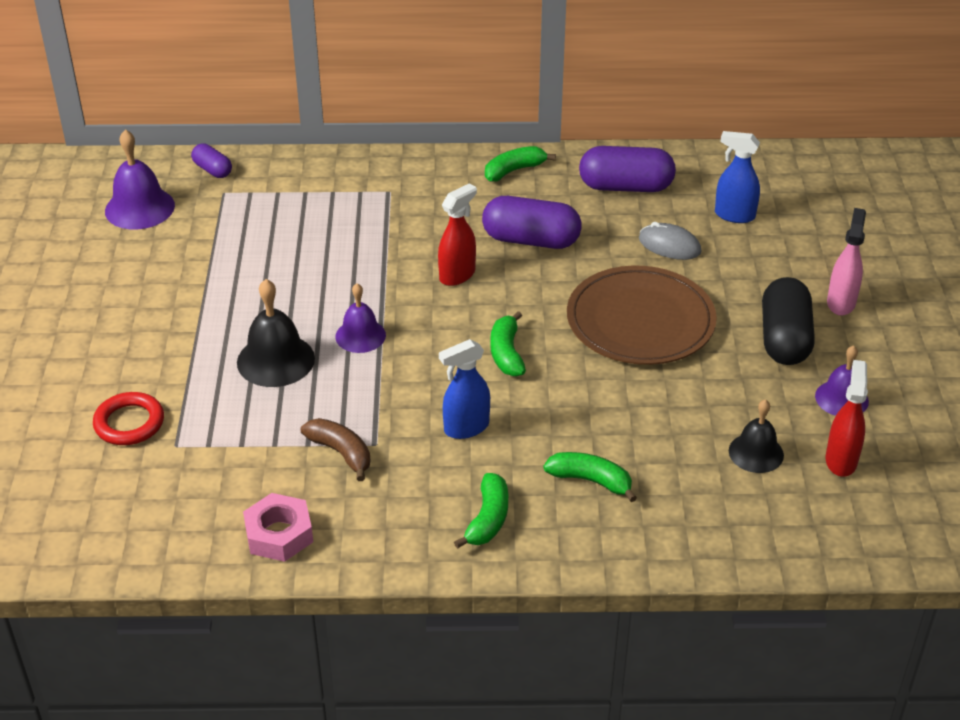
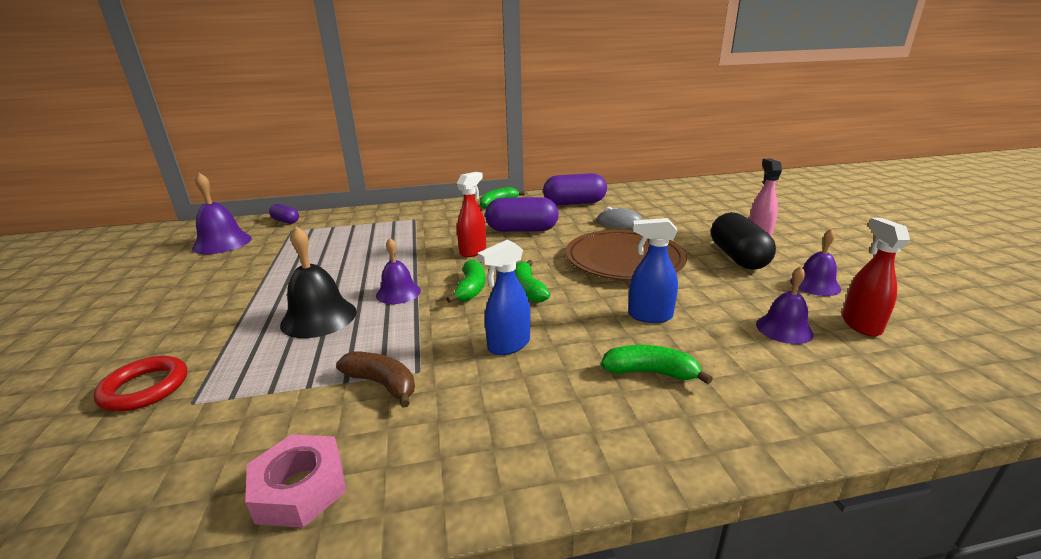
camera: 10 degrees left, 15 degrees down
(487, 519) = (559, 427): green banana -> green banana (470, 289)
(734, 215) = (652, 207): blue spray bottle -> blue spray bottle (649, 316)
(756, 453) = (784, 329): black bell -> purple bell

